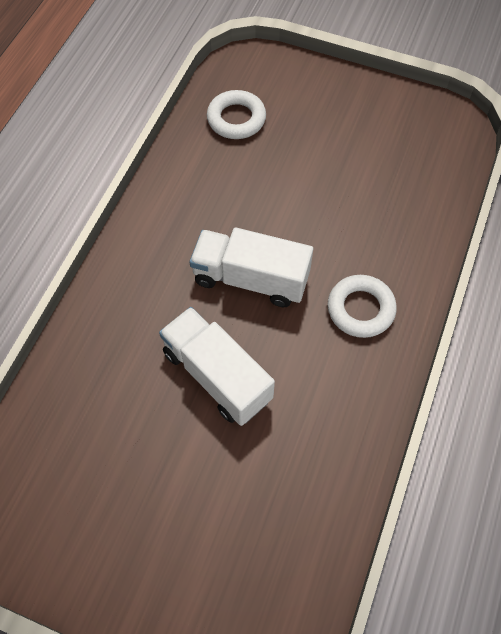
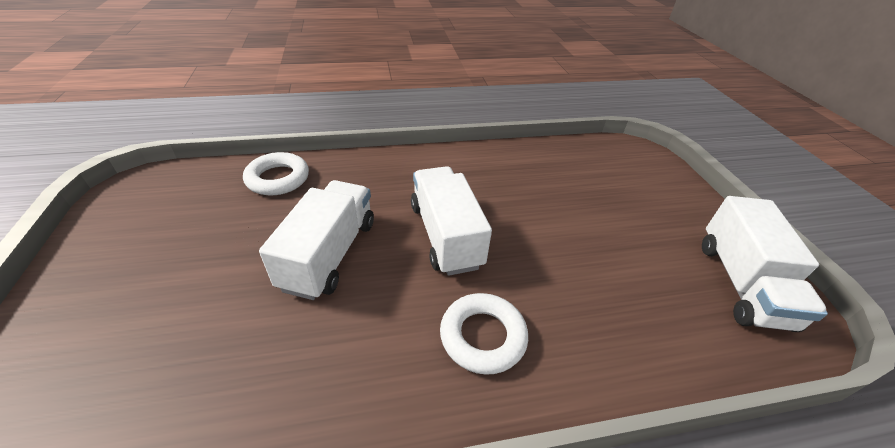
camera: 55 degrees right, 20 degrees down
(236, 119) = (584, 166): white ring -> white ring (278, 179)
(414, 126) = (741, 284): none -> white truck

